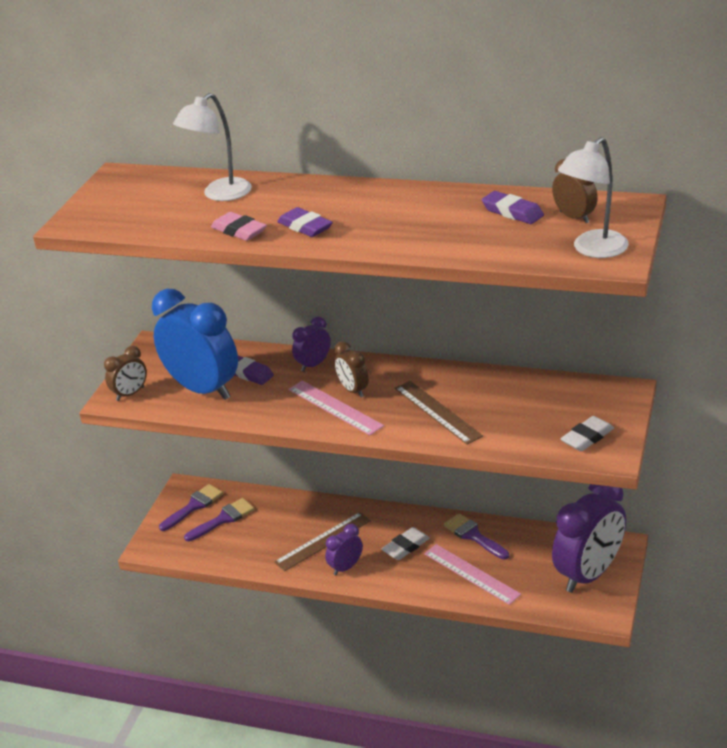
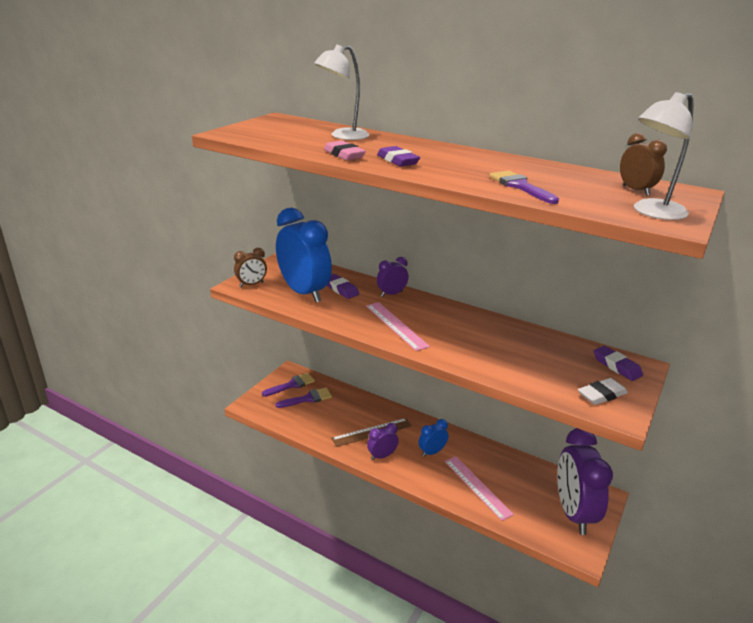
camera: 10 degrees right, 5 degrees down
(353, 390) = (415, 317): brown clock -> none
(406, 547) = (432, 452): white eraser -> blue clock
(437, 412) = (476, 346): brown ruler -> none
(473, 536) = (486, 457): purple brush -> purple brush (520, 186)
(512, 212) = (578, 179): purple eraser -> purple eraser (616, 366)
(589, 574) = (573, 513): purple clock -> purple clock turned 120 degrees clockwise

